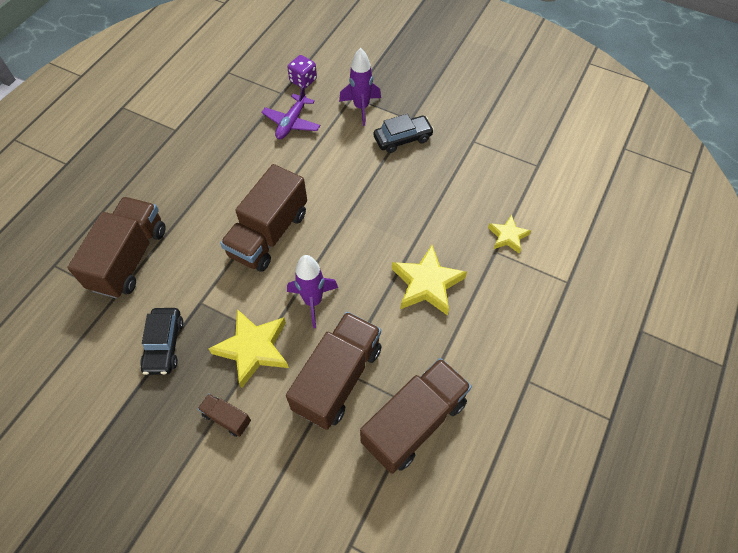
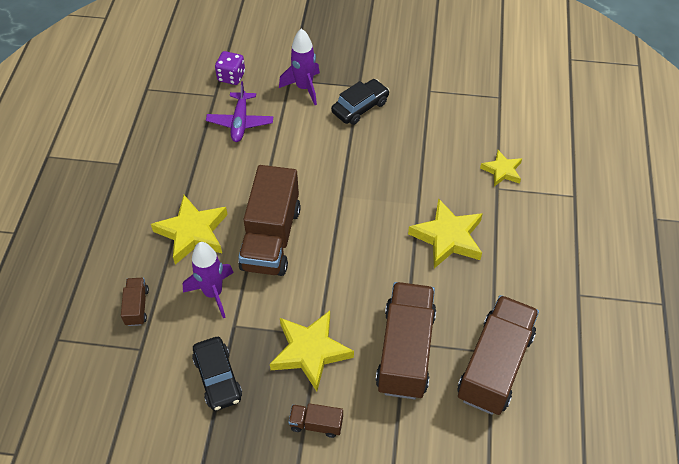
camera: 20 degrees left, 5 degrees down
(129, 258) = (137, 307): brown truck -> brown truck, size x0.45
(205, 208) = (193, 233): none -> yellow star
(313, 301) = (347, 288): purple rocket -> purple rocket (213, 293)

